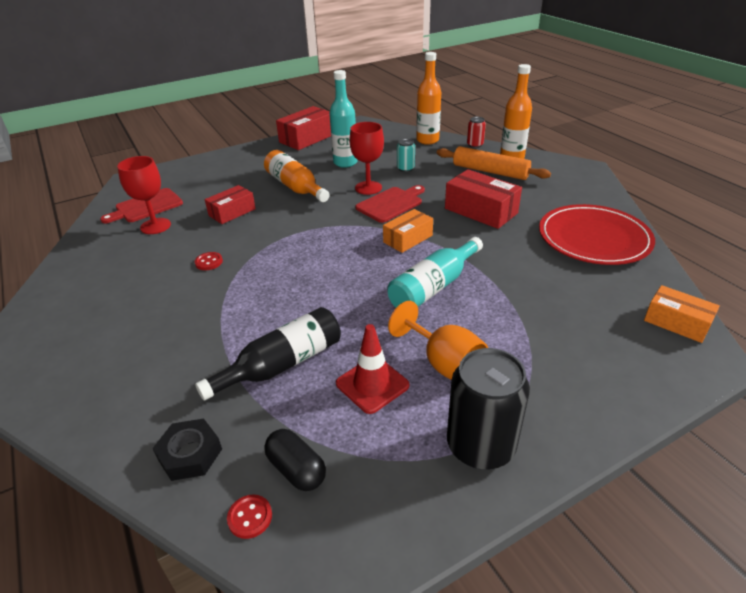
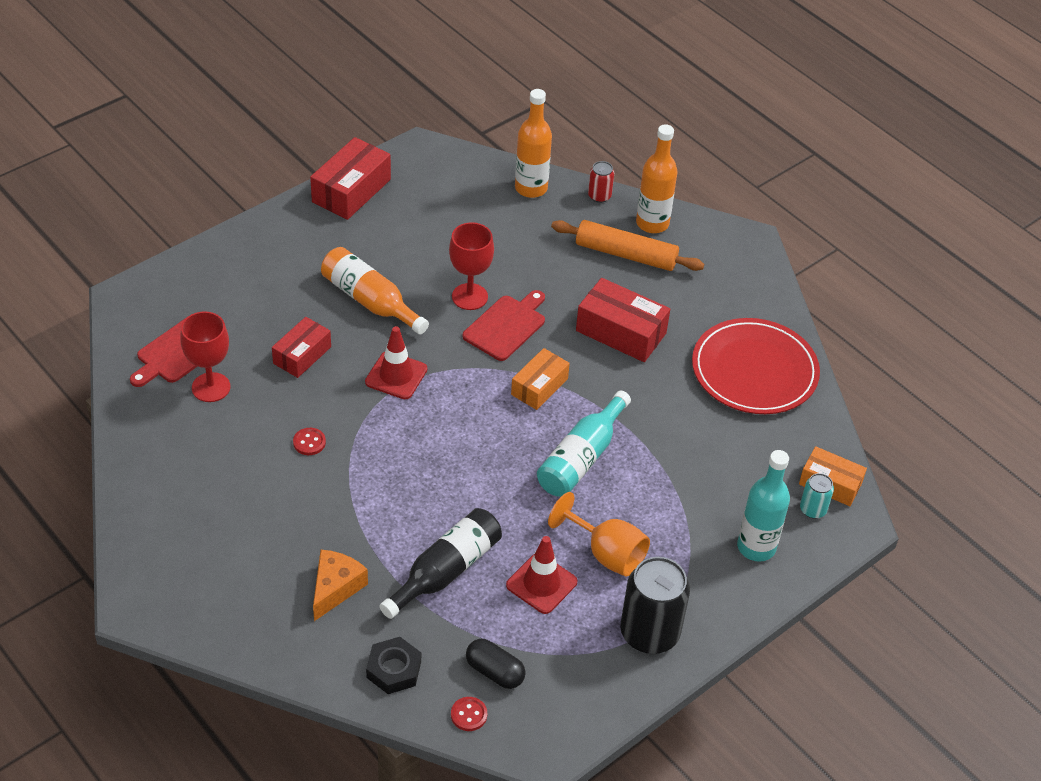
camera: 15 degrees left, 10 degrees up
(172, 370) = (335, 588): none -> orange cheese
(296, 227) = (396, 375): none -> red traffic cone
(345, 163) = (424, 245): turquoise bottle -> turquoise bottle (756, 547)
(405, 168) = (511, 254): turquoise can -> turquoise can (813, 509)

